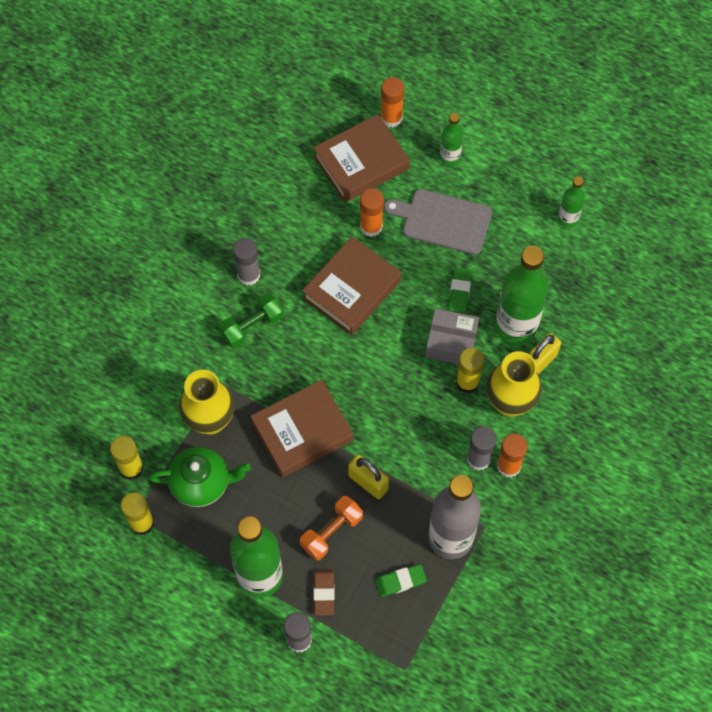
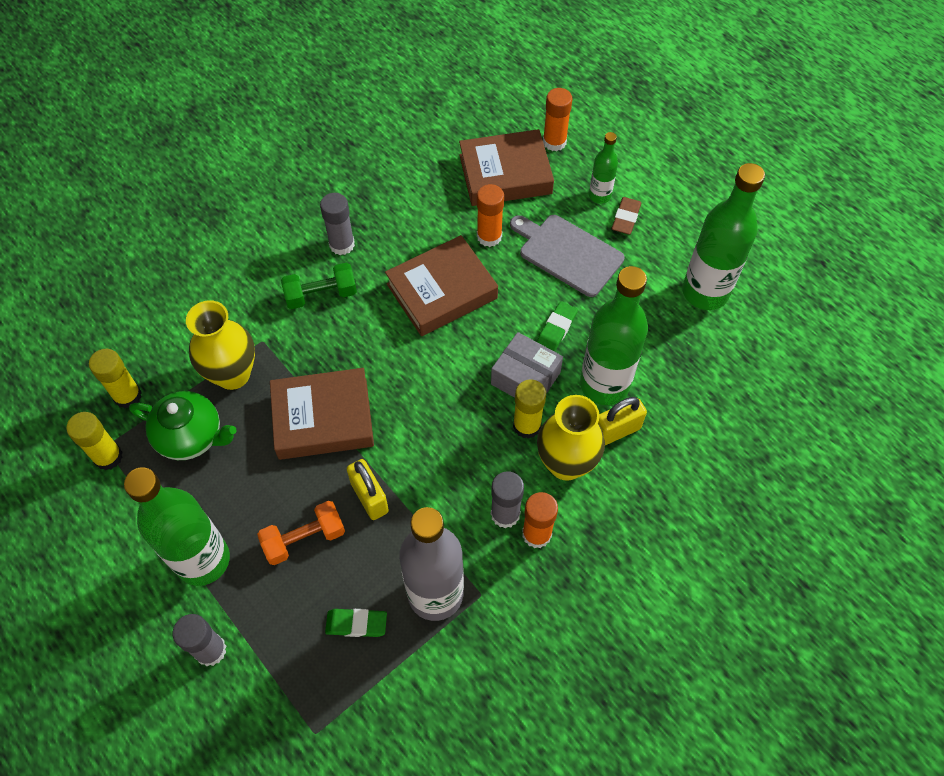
camera: 20 degrees right, 5 degrees down
(324, 593) = (264, 605): brown eraser -> brown eraser (626, 218)
(567, 219) = (705, 292): green bottle -> green bottle, size x1.98

